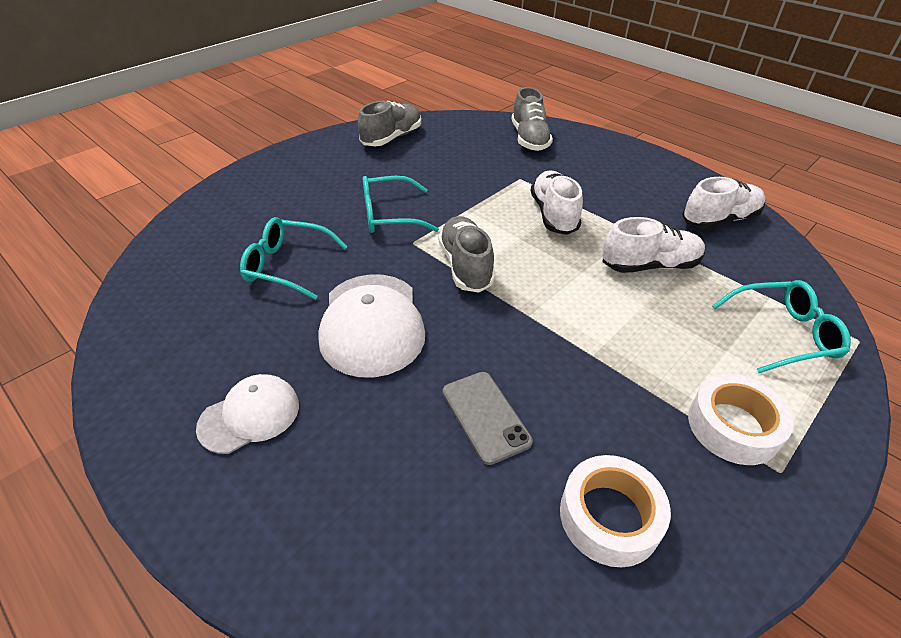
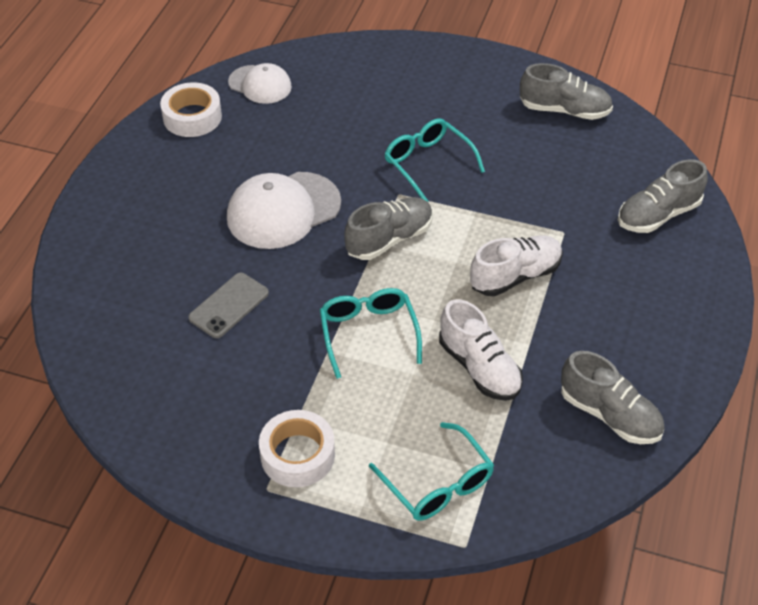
camera: 65 degrees right, 5 degrees up
(249, 416) = (167, 189): white cap -> white cap (260, 84)
(287, 266) = (317, 135): turquoise glasses -> turquoise glasses (368, 333)
(609, 517) = (179, 394): white tape -> white tape (192, 117)
(719, 220) = (609, 415): white shoe -> grey shoe

